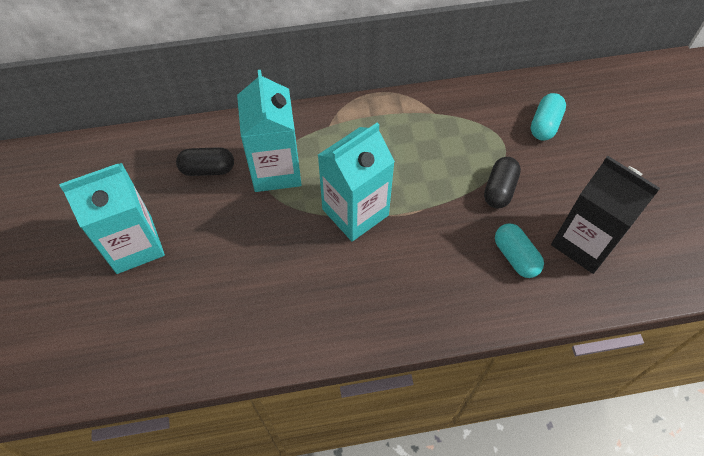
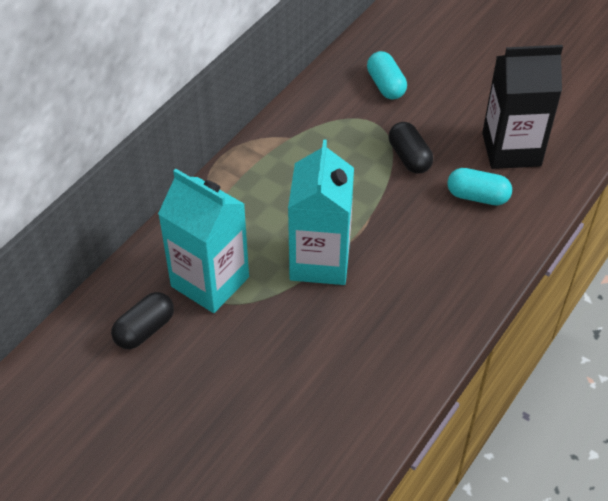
camera: 45 degrees left, 10 degrees down
(134, 245) = (155, 446): turquoise carton -> none

